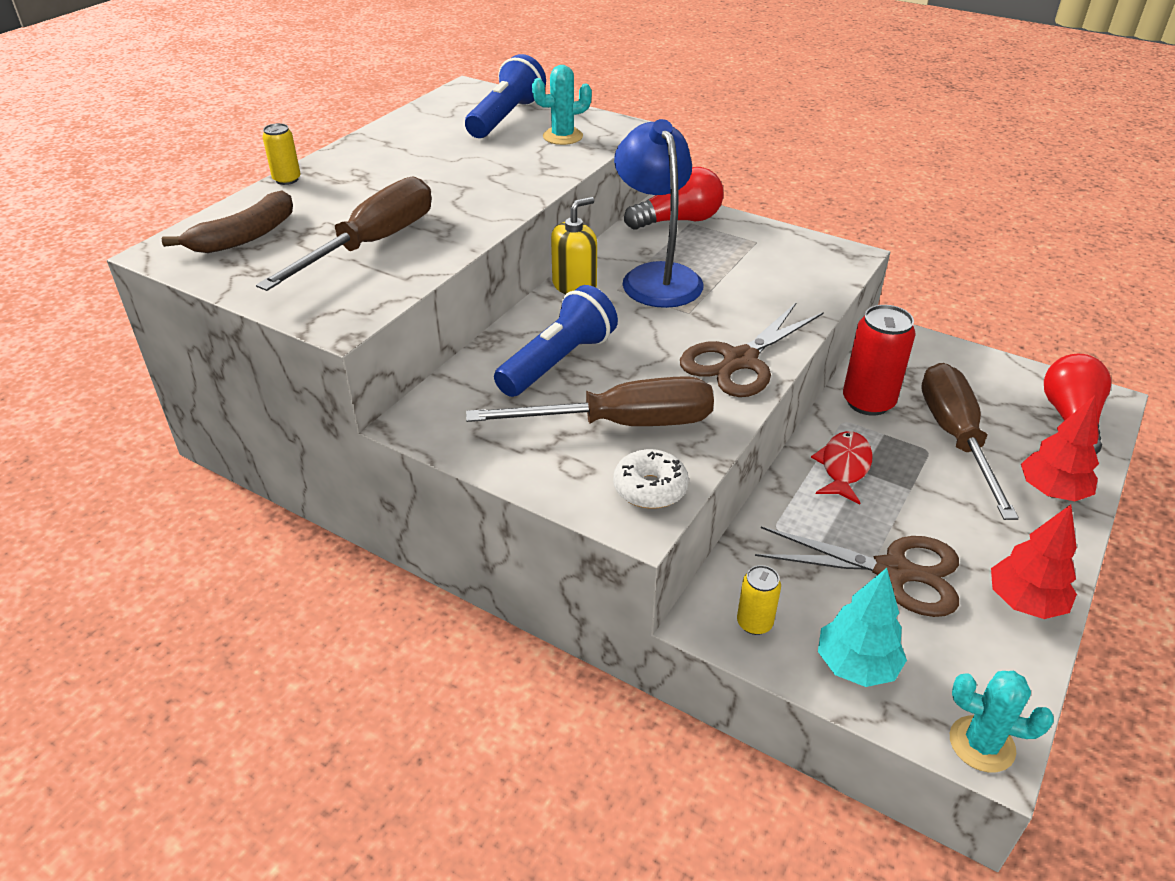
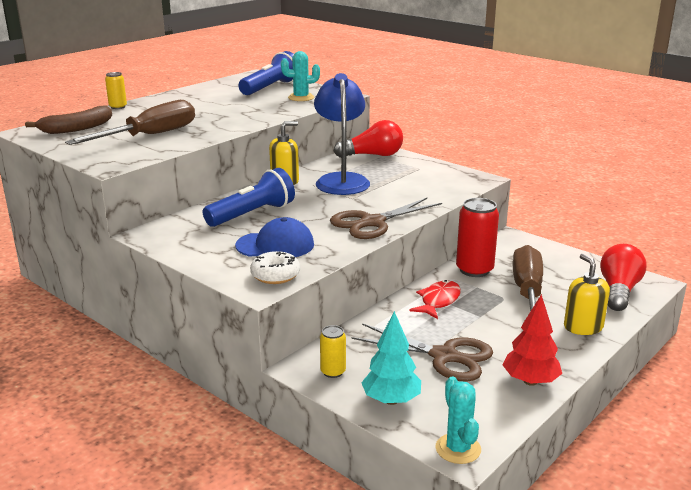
camera: 10 degrees right, 15 degrees down
(621, 424) = (275, 245): brown screwdriver -> blue cap
(981, 744) = (458, 449): turquoise cactus -> turquoise cactus turned 45 degrees clockwise
(1052, 492) = (583, 327): red tree -> yellow soap dispenser

